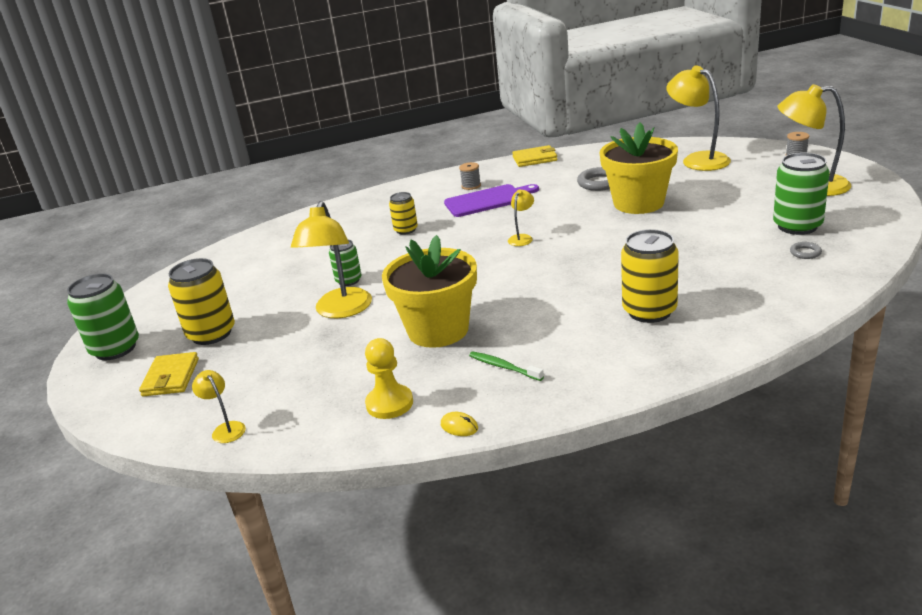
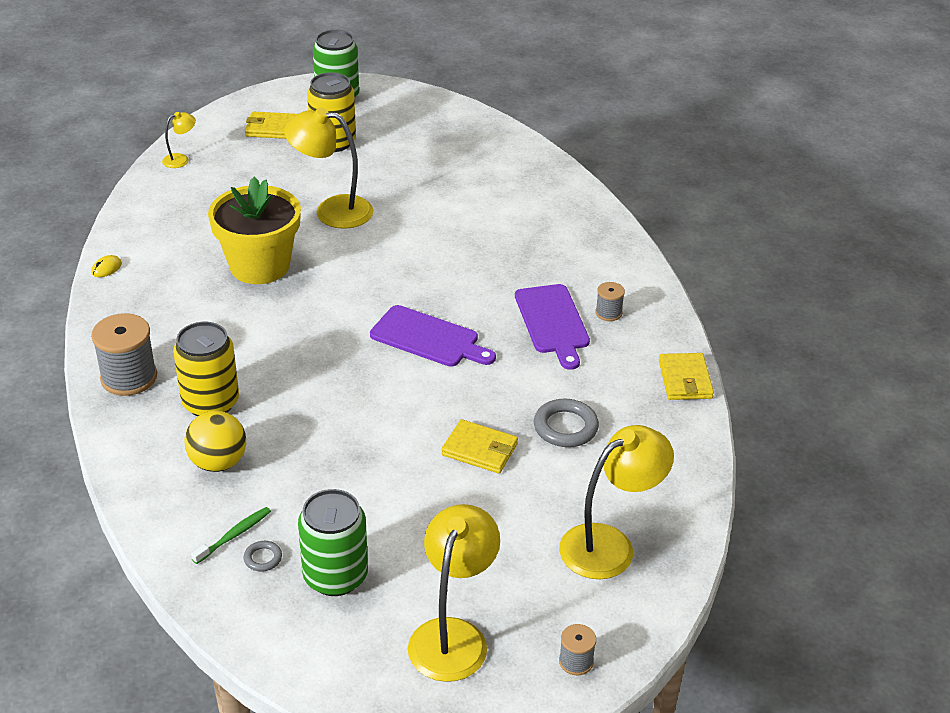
camera: 90 degrees right, 10 degrees up
(348, 280) = (392, 215): green can -> none
(389, 403) = (161, 235): yellow pawn -> none
(406, 230) = (497, 255): yellow can -> none
(503, 367) = (174, 298): green toothbrush -> green toothbrush (234, 535)
(522, 238) = (428, 338): yellow lamp -> purple cutting board
(638, 203) = (480, 450): yellow flower pot -> yellow wallet
(638, 362) = (129, 377): none -> grey spool
(720, 291) = (218, 462): none -> yellow ball

